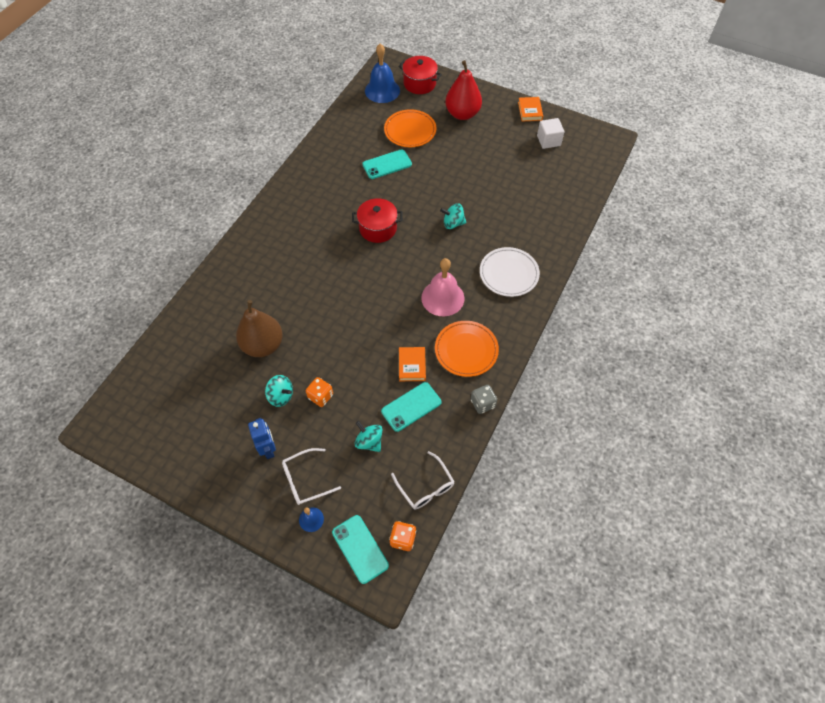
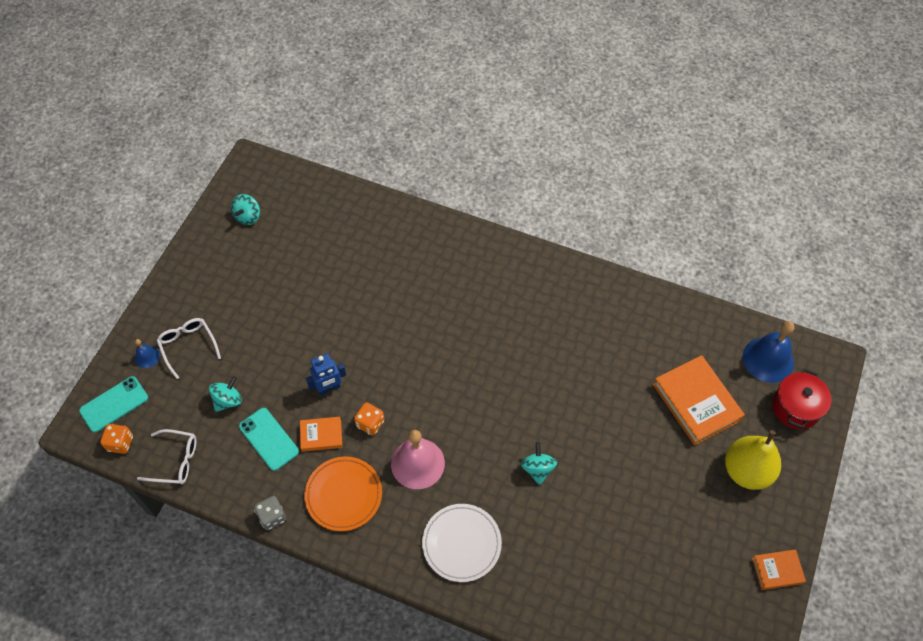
camera: 85 degrees right, 0 degrees up
(263, 345) = (343, 283): brown pear -> none
(268, 449) = (223, 308): blue robot -> blue robot (329, 388)
(281, 396) = (282, 309): turquoise spinning top -> turquoise spinning top (248, 216)
(320, 396) = (281, 347): orange dice -> orange dice (370, 423)
(378, 228) = (517, 379): red pot -> none
(387, 164) = (627, 379): turquoise phone -> none
(410, 131) = (696, 402): orange plate -> orange book
(425, 486) = (175, 461): white glasses -> white glasses turned 135 degrees counterclockwise
(462, 114) = (747, 471): red pear -> yellow pear
(548, 141) = (718, 599): white cube -> none

